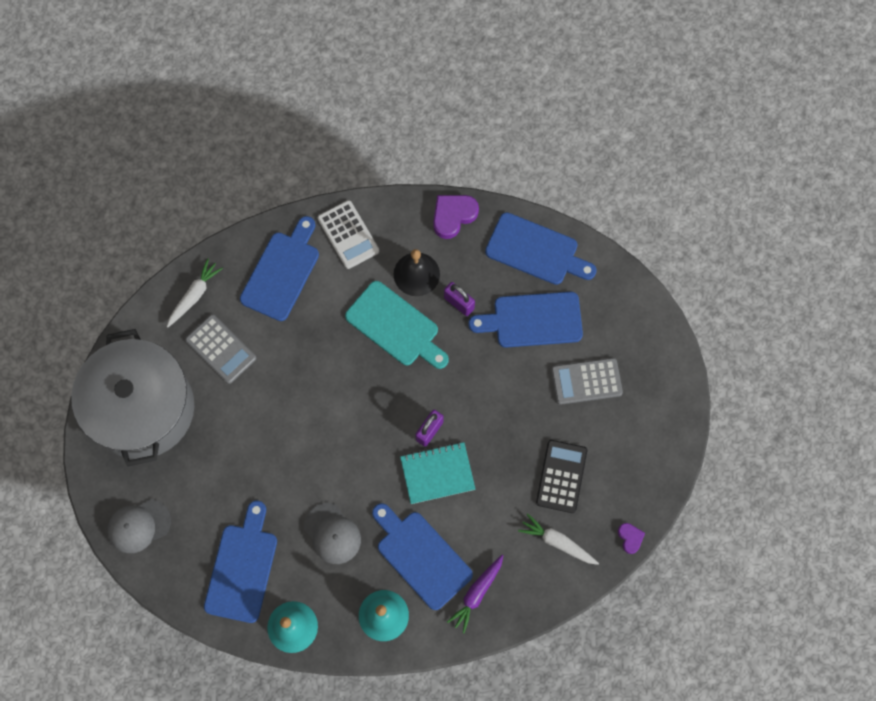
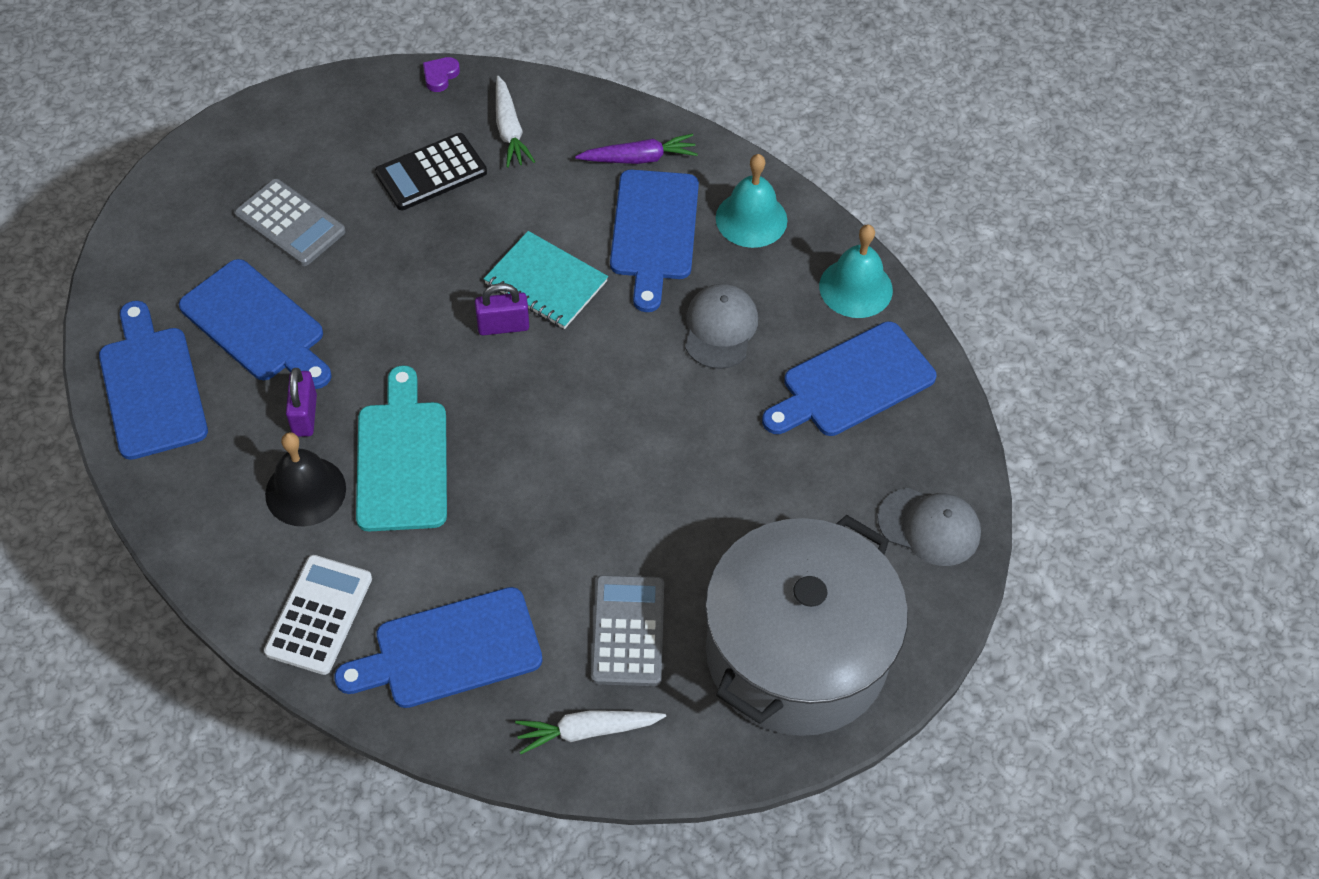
camera: 135 degrees left, 15 degrees down
(453, 216) = (178, 513): purple heart -> none

